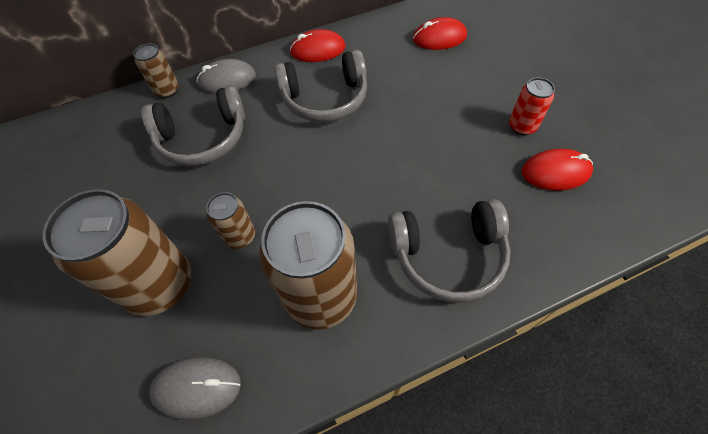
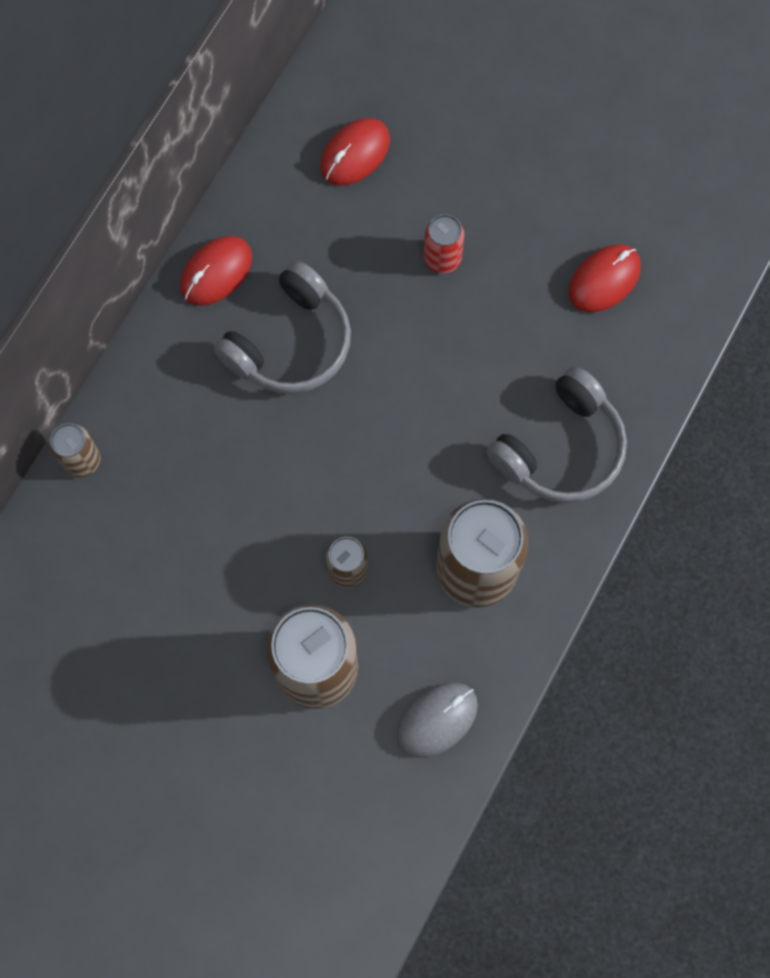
camera: 40 degrees left, 15 degrees up
(203, 138) = (196, 491): grey headphones -> none
(227, 80) = (143, 394): grey mouse -> none
(522, 126) = (537, 238): red can -> red can (442, 258)

